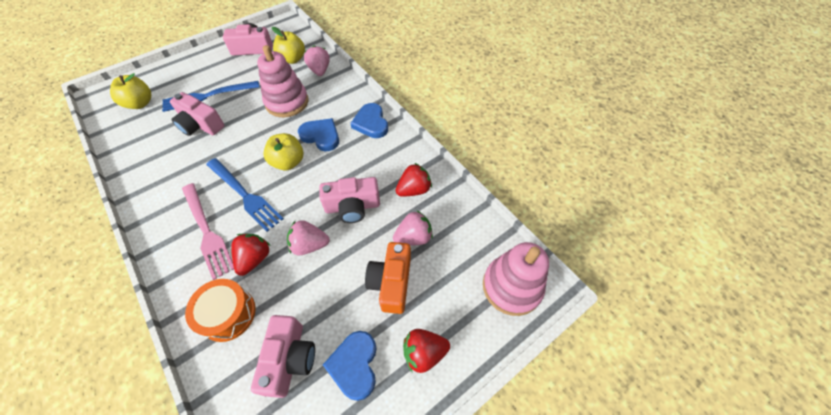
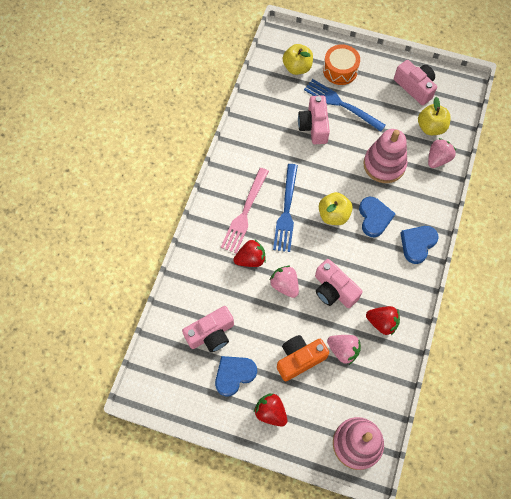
camera: 55 degrees right, 10 degrees up
(228, 314) = (209, 275): orange drum -> orange drum (340, 70)

